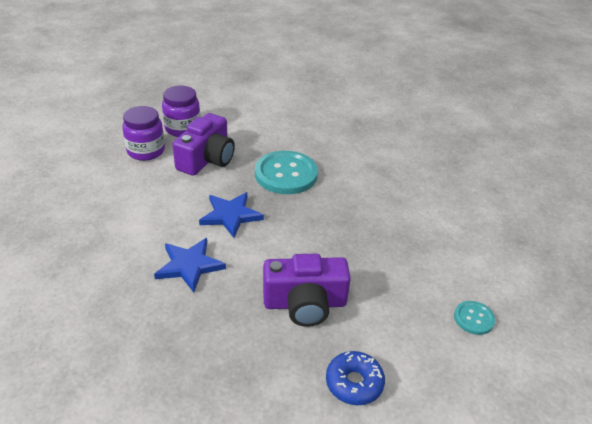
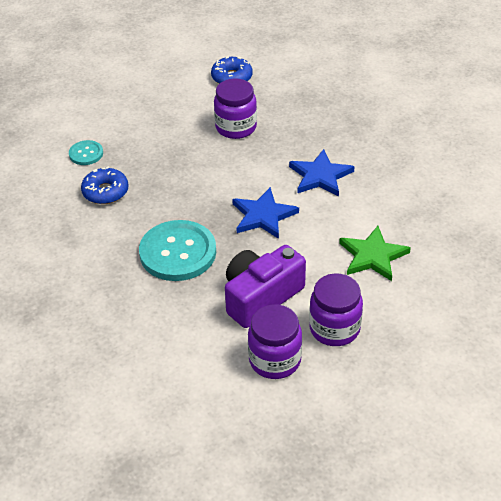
camera: 155 degrees left, 5 degrees up
(123, 203) = (373, 256): none -> green star
(305, 303) = (236, 127): purple camera -> purple jar
(380, 206) = (105, 192): none -> blue donut
(474, 318) = (115, 91): turquoise button -> turquoise button (86, 154)

